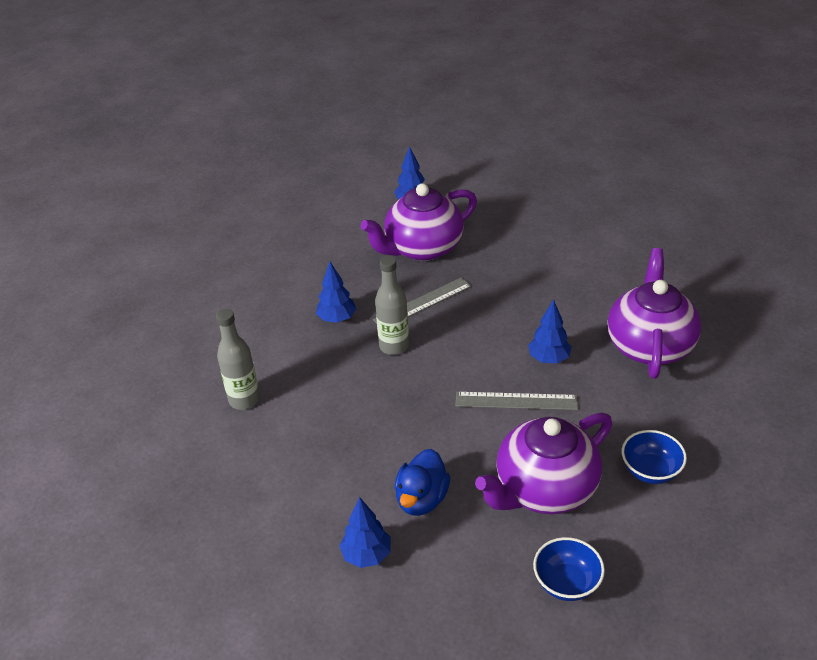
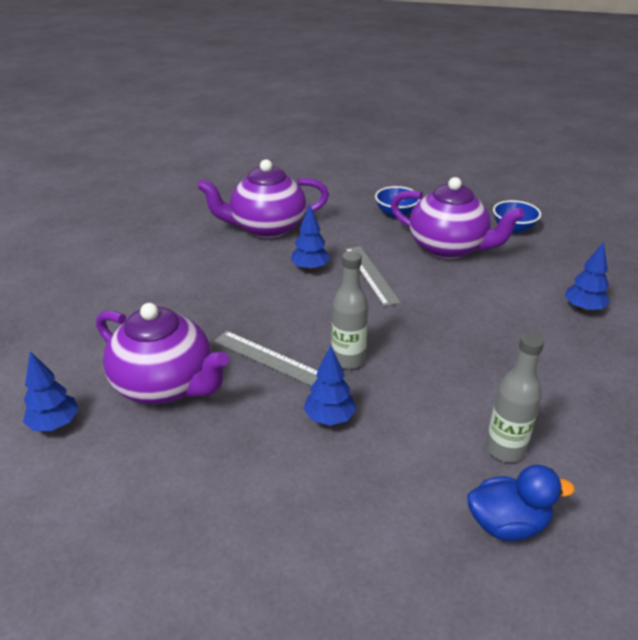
camera: 115 degrees left, 5 degrees down
(421, 499) = (509, 297): blue duck -> blue duck (507, 524)

